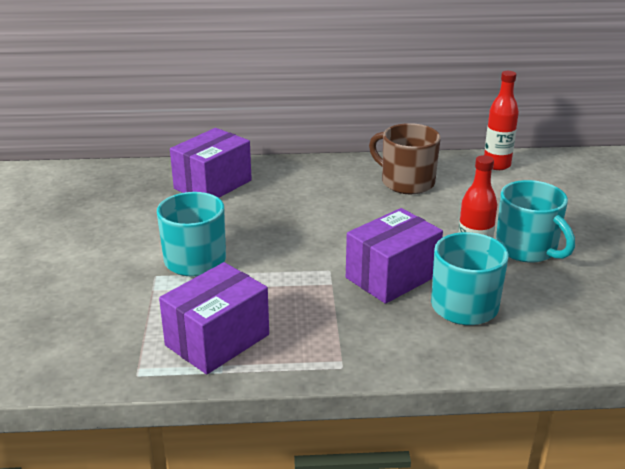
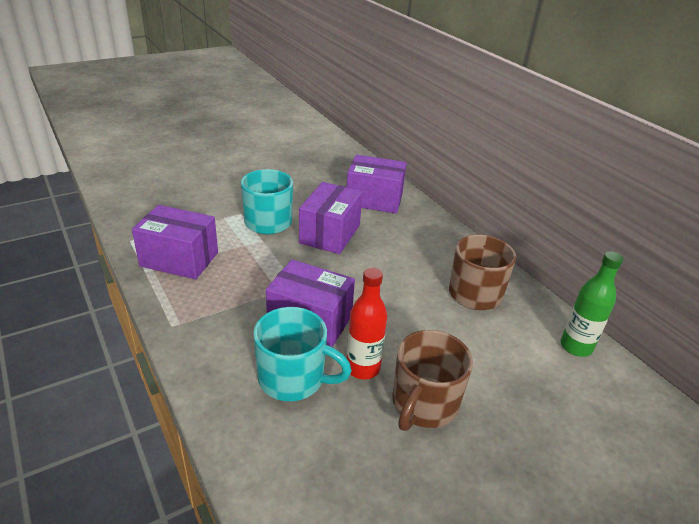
camera: 60 degrees right, 5 degrees up
(254, 228) = (330, 234): none -> purple box
(496, 165) = (576, 347): red bottle -> green bottle
(527, 249) = (424, 404): turquoise mug -> brown mug

